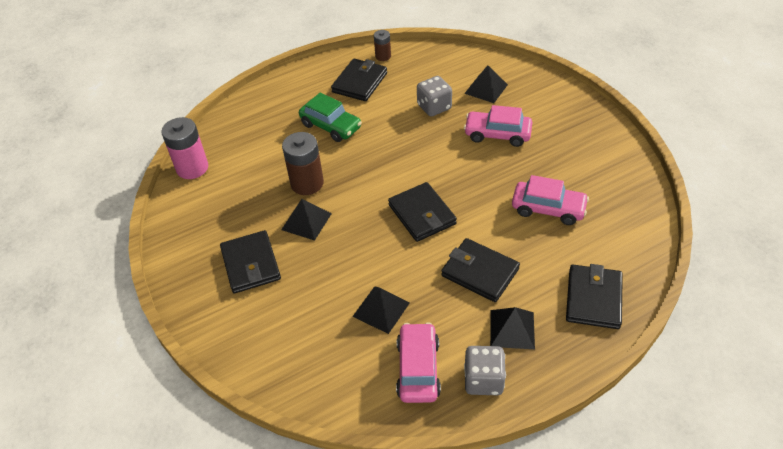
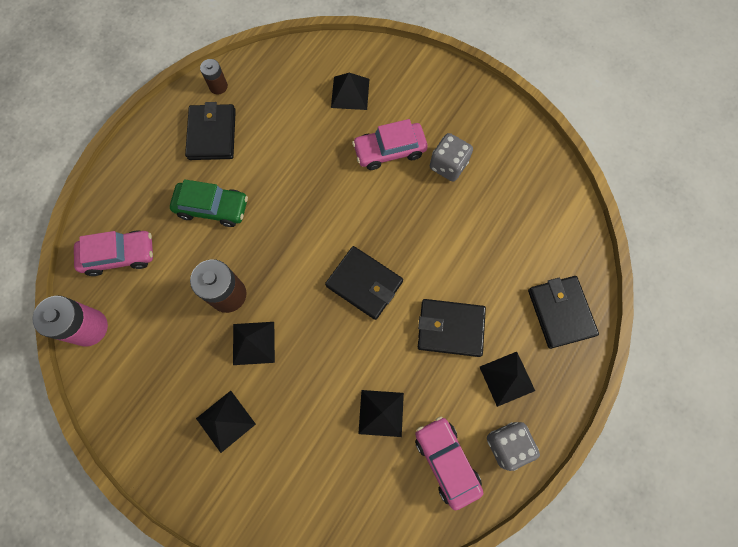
camera: 30 degrees left, 25 degrees up
(251, 264) = (226, 421): black wallet -> black pyramid
(434, 107) = (309, 138): grey dice -> grey dice (448, 165)
(548, 209) = (478, 225): pink car -> pink car (119, 255)

